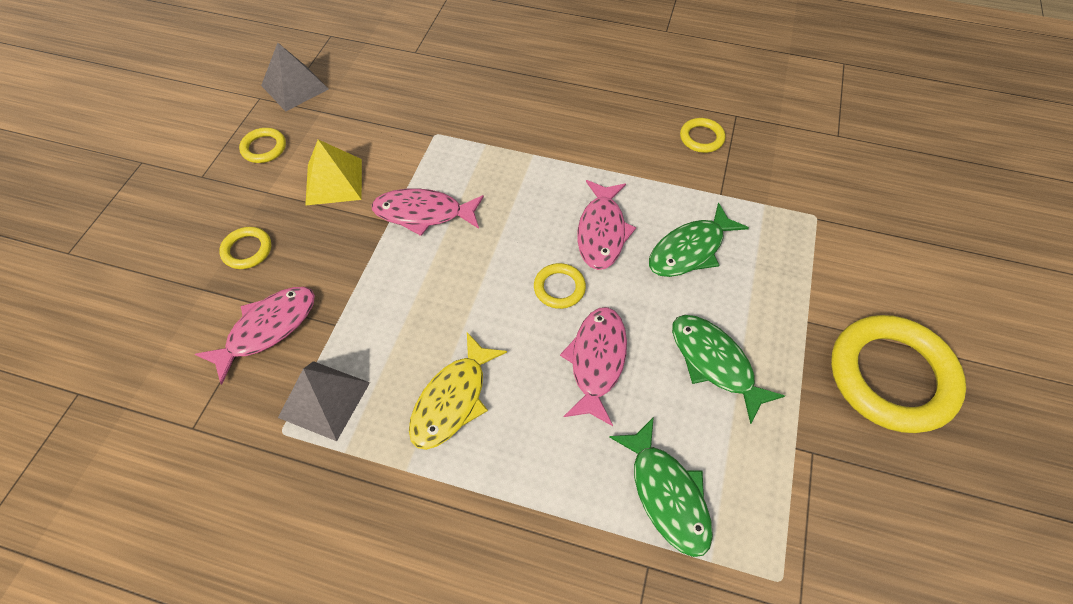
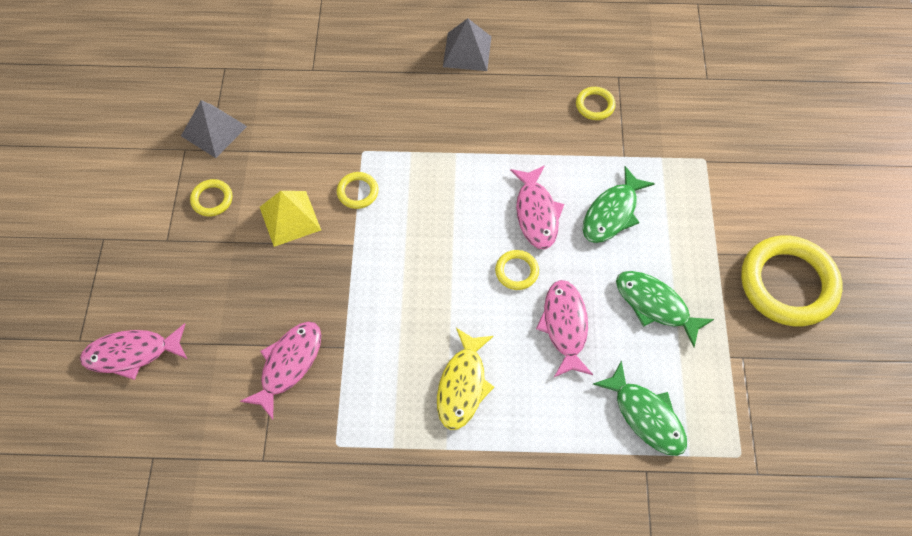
camera: 15 degrees left, 5 degrees up
(247, 250) = (240, 300): yellow ring -> yellow ring (357, 192)
(324, 399) = (360, 411): grey pyramid -> grey pyramid (467, 51)
(423, 213) = (380, 231): pink fish -> pink fish (132, 353)

